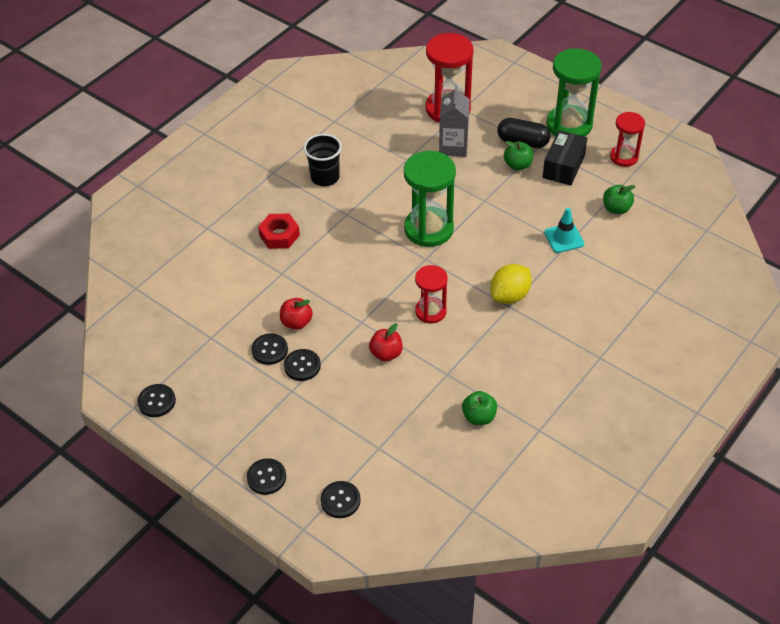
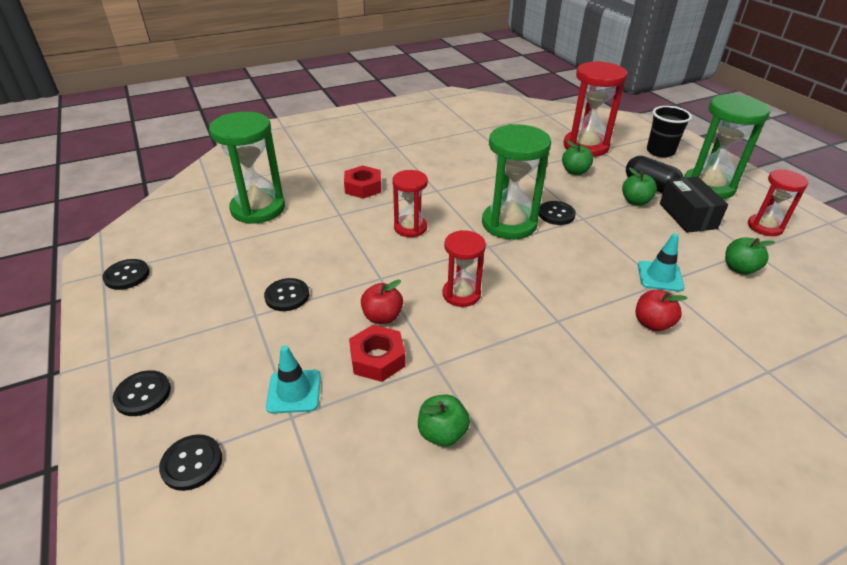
camera: 25 degrees right, 10 degrees down
(205, 295) = (258, 209): none -> green hourglass
(269, 350) = (270, 270): black button -> black button (556, 214)
(296, 322) = (317, 256): red apple -> red apple (652, 323)
(325, 177) = (438, 161): black cup -> black cup (660, 151)
(351, 264) = (410, 228): none -> red hourglass
(367, 432) = (294, 391): none -> turquoise traffic cone
(405, 386) = (377, 359): none -> red nut
(453, 147) = (575, 171): grey carton -> green apple
(509, 296) = (564, 310): yellow lemon -> none
(563, 167) = (687, 216): black box -> black box turned 60 degrees counterclockwise

